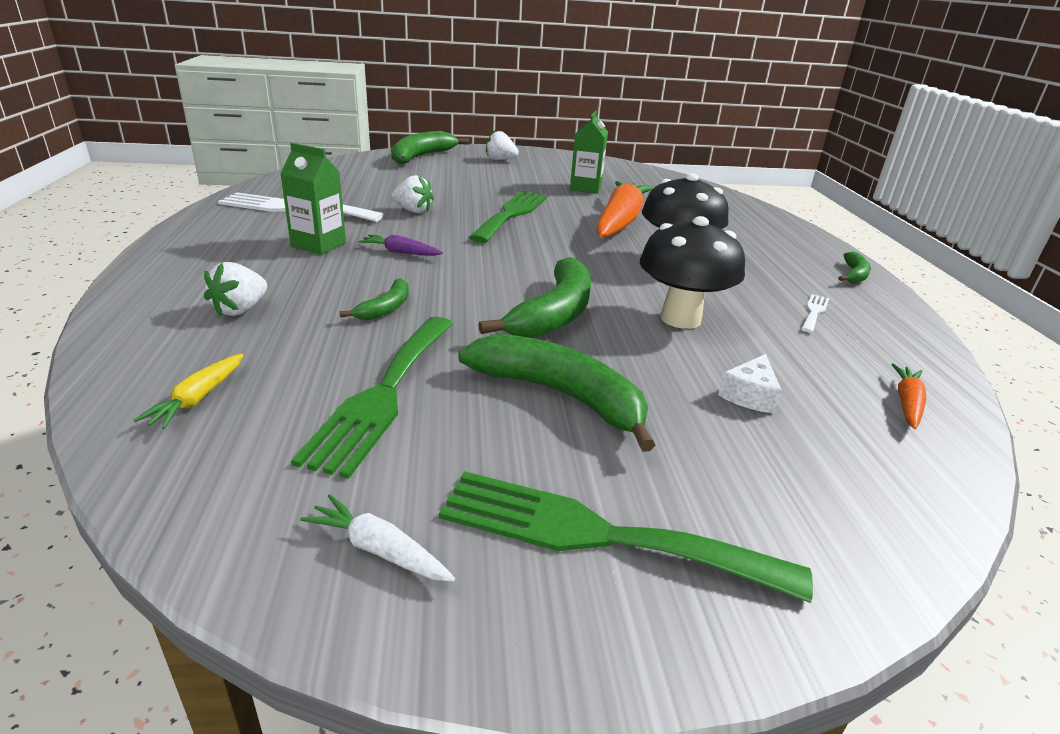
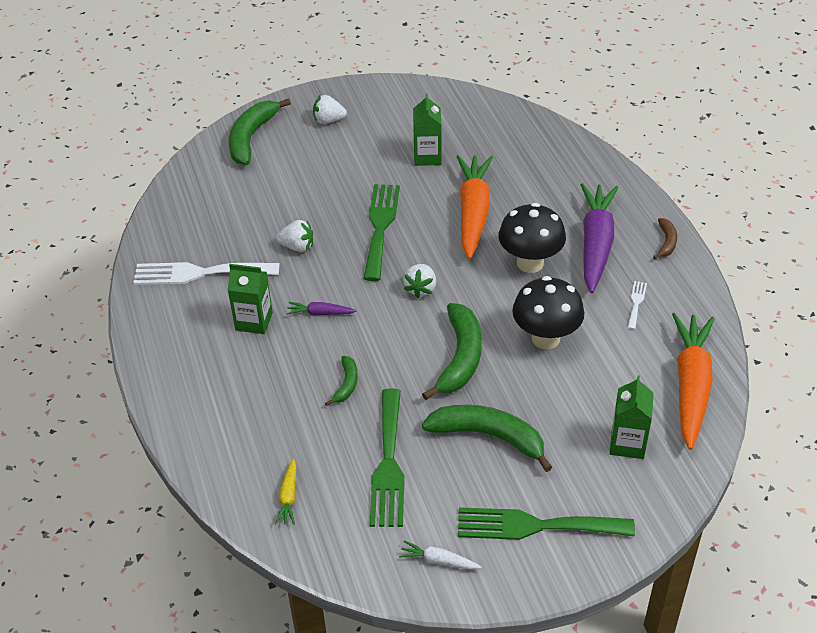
camera: 10 degrees left, 15 degrees up
(240, 310) = (254, 414): white strawberry -> white strawberry (421, 289)
(750, 395) = (598, 405): white cheese -> none
(762, 262) = (596, 244): none -> purple carrot
(797, 451) = (627, 443): none -> green carton
(854, 275) = (666, 242): green banana -> brown banana
(907, 403) = (691, 385): orange carrot -> orange carrot, size x2.37

